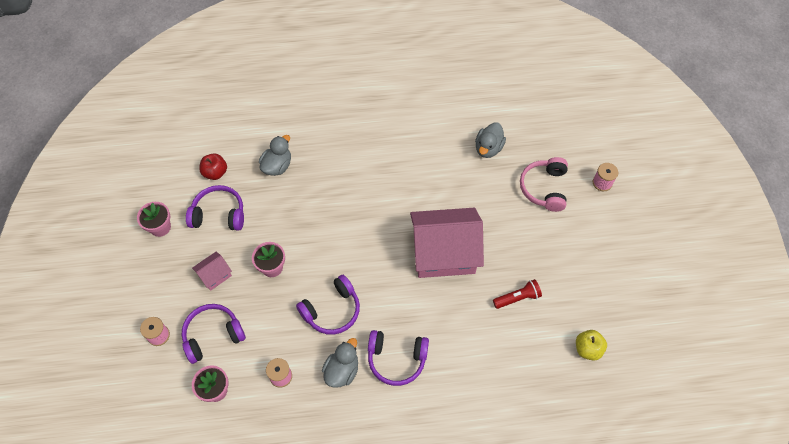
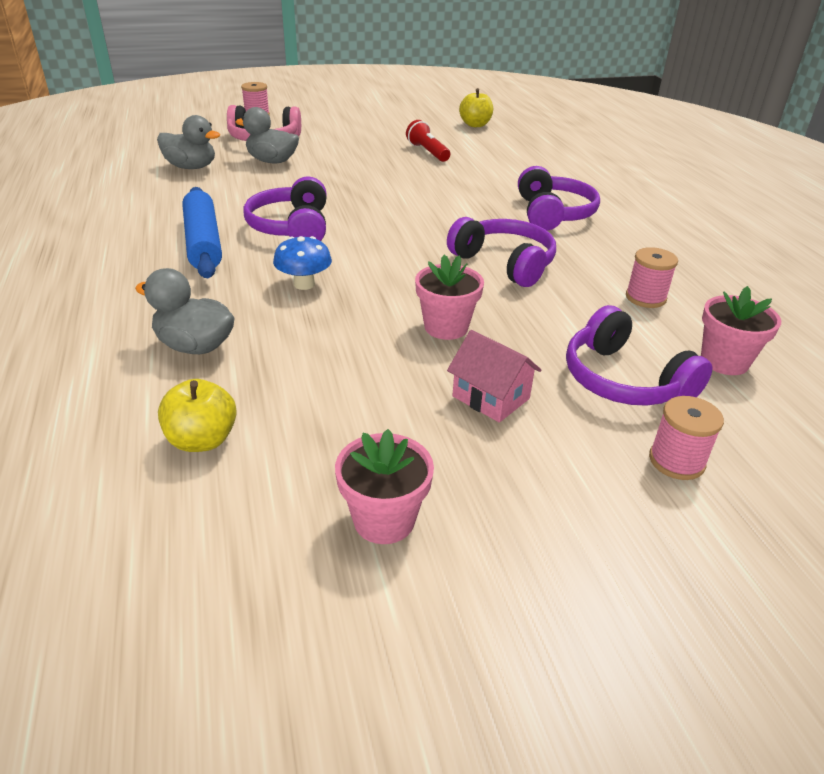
camera: 100 degrees left, 25 degrees down
(215, 172) = (202, 440): red apple -> yellow apple
(219, 214) = (330, 415): purple headphones -> purple headphones (292, 227)
(324, 208) = (304, 284): none -> blue mushroom
(342, 370) = (597, 249): grey duck -> grey duck (272, 161)
(377, 162) = (203, 242): none -> blue rolling pin
(444, 253) = (375, 190): pink house -> none

